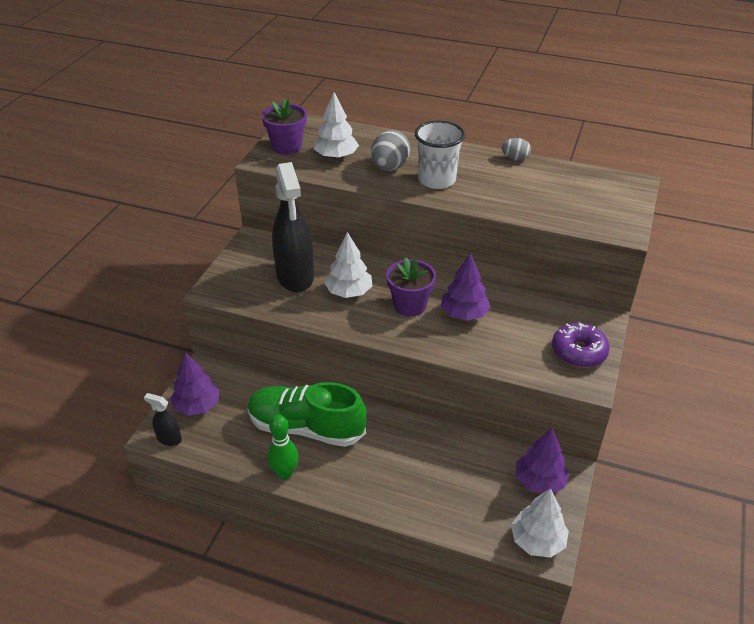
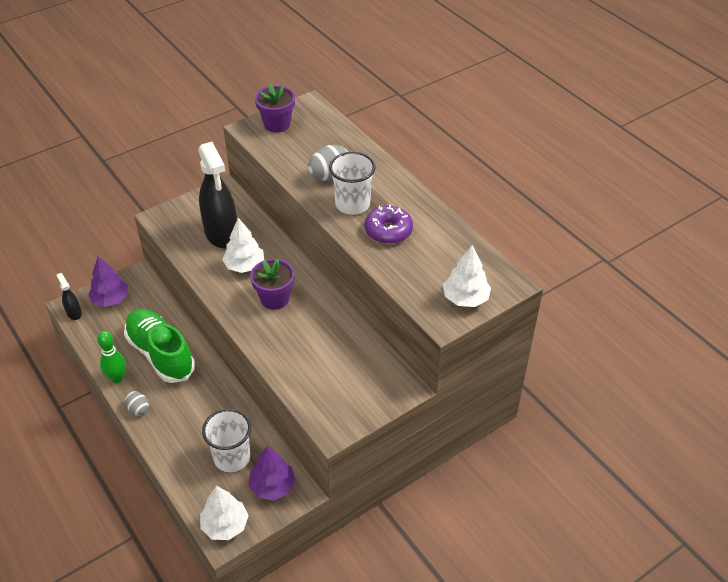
camera: 35 degrees right, 5 degrees up
(295, 277) = (221, 234): black spray bottle -> black spray bottle turned 45 degrees counterclockwise
(336, 156) = (302, 149): white tree -> white tree (465, 298)
(464, 314) = (306, 326): purple tree -> none
(477, 479) = (232, 457): none -> white cup
(515, 158) = (438, 213): grey egg -> grey egg (138, 409)
(578, 352) = (354, 403): purple donut -> purple donut (388, 231)

